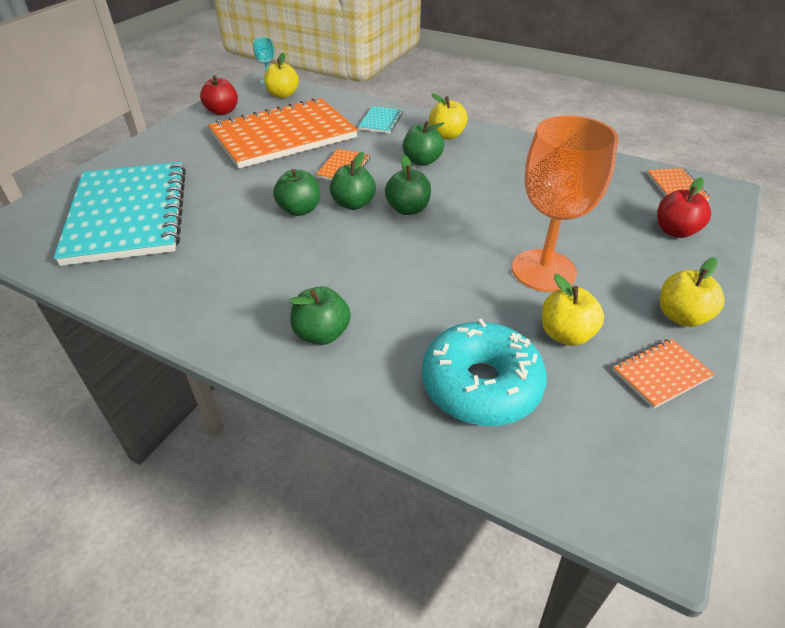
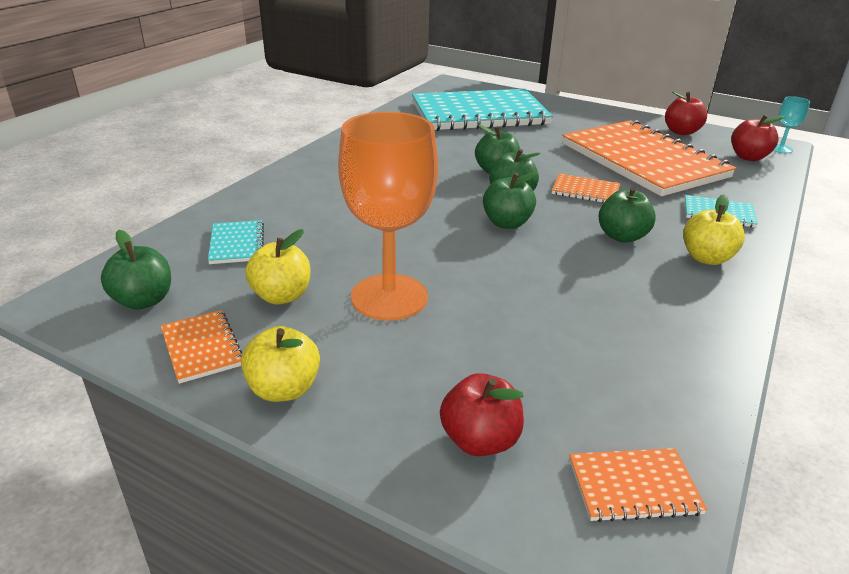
camera: 90 degrees right, 10 degrees down
(283, 95) = (748, 157): yellow apple -> red apple
(322, 334) = (320, 183): green apple -> green apple (143, 300)
(481, 385) = (237, 244): turquoise donut -> turquoise notebook

